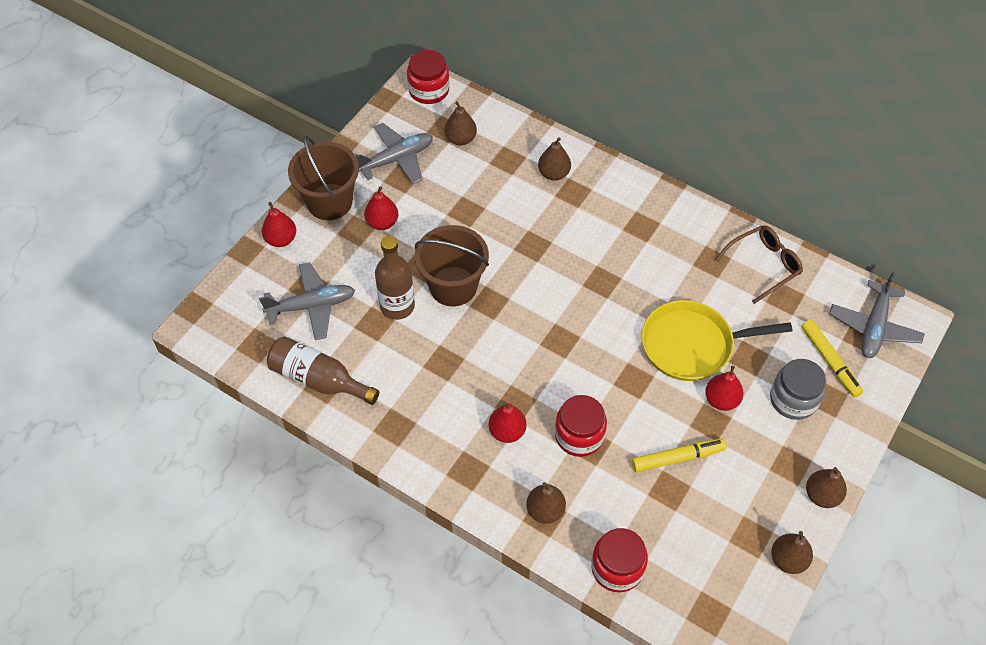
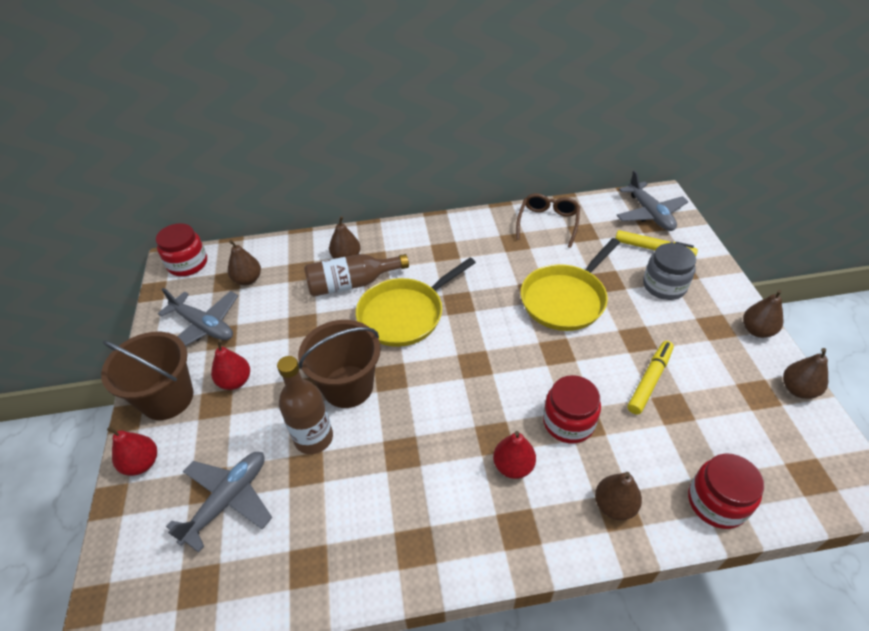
camera: 40 degrees left, 10 degrees down
(319, 380) = (298, 565): brown bottle -> brown bottle (352, 284)
(396, 159) = (204, 326): grey plane -> grey plane turned 105 degrees clockwise
(549, 259) = (404, 314): none -> yellow pan
(721, 400) = (626, 319): red pear -> none

